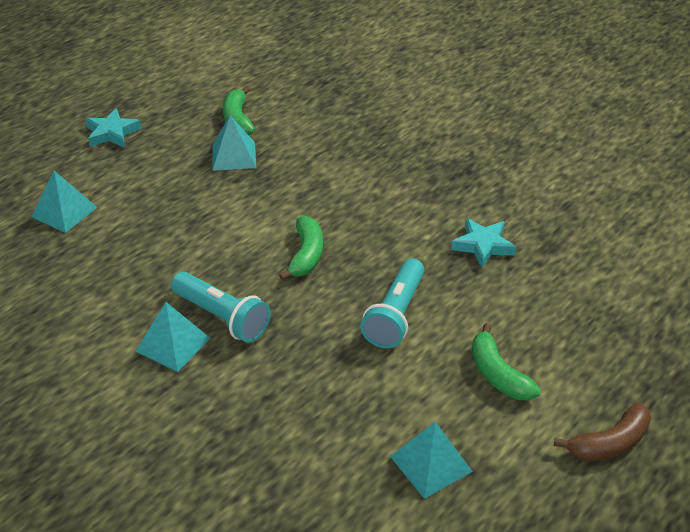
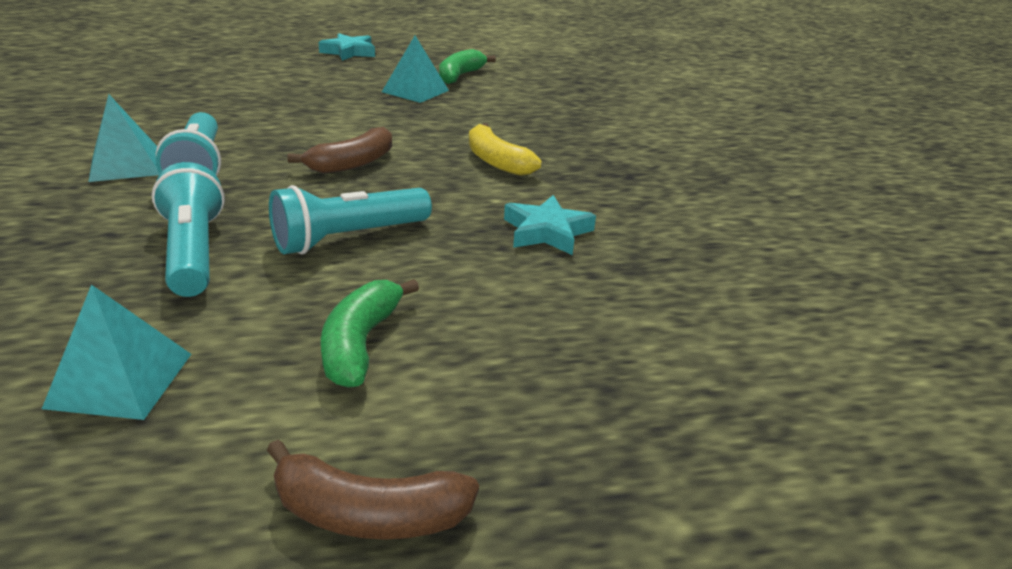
camera: 35 degrees right, 10 degrees down
(64, 212) = (228, 72): turquoise pyramid -> none
(306, 255) = (352, 163): green banana -> brown banana
(334, 377) = (194, 252): none -> turquoise flashlight
(384, 201) = (496, 161): none -> yellow banana

